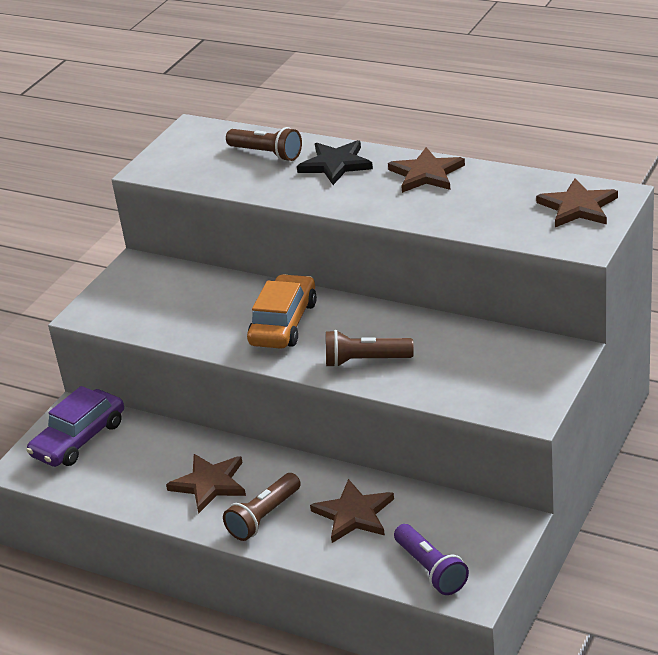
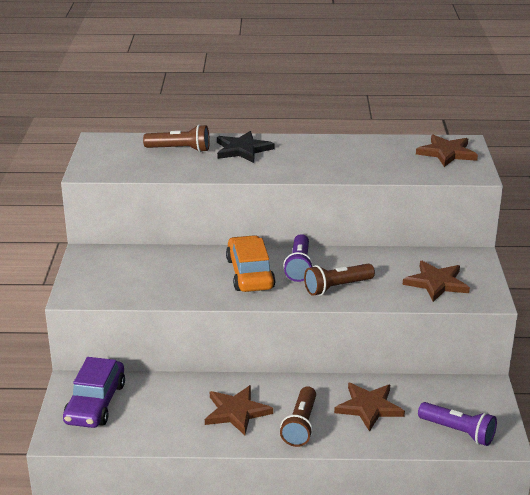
camera: 30 degrees left, 5 degrees down
(345, 325) = (299, 266): none -> purple flashlight
(426, 174) = (318, 147): brown star -> brown star (436, 283)

